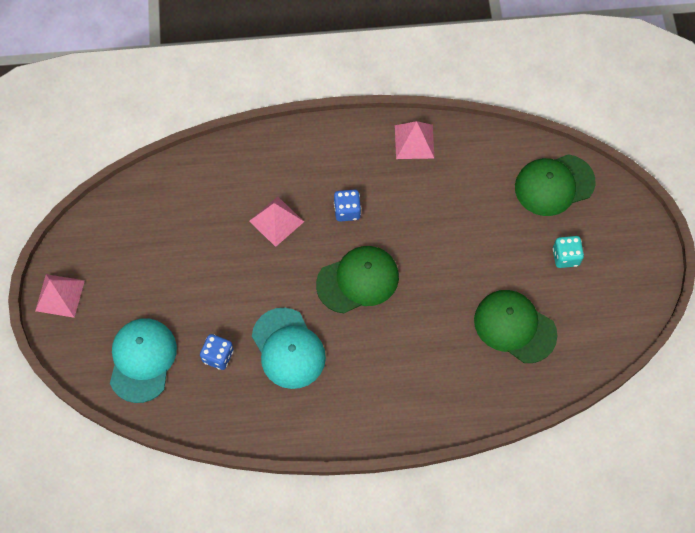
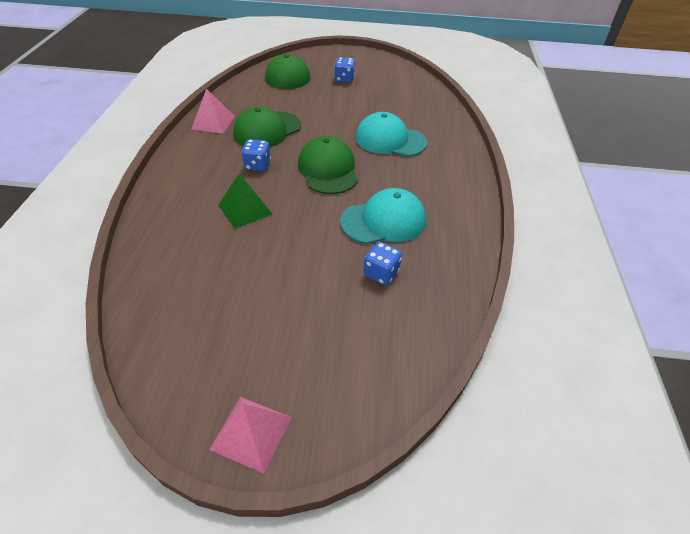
camera: 80 degrees left, 20 degrees down
(142, 360) = (372, 344): turquoise cap -> turquoise cap (390, 140)
(276, 221) = (245, 209): pink pyramid -> green pyramid
(514, 327) = (392, 105): green cap -> green cap (267, 130)
(565, 257) = (344, 79): turquoise dice -> blue dice

